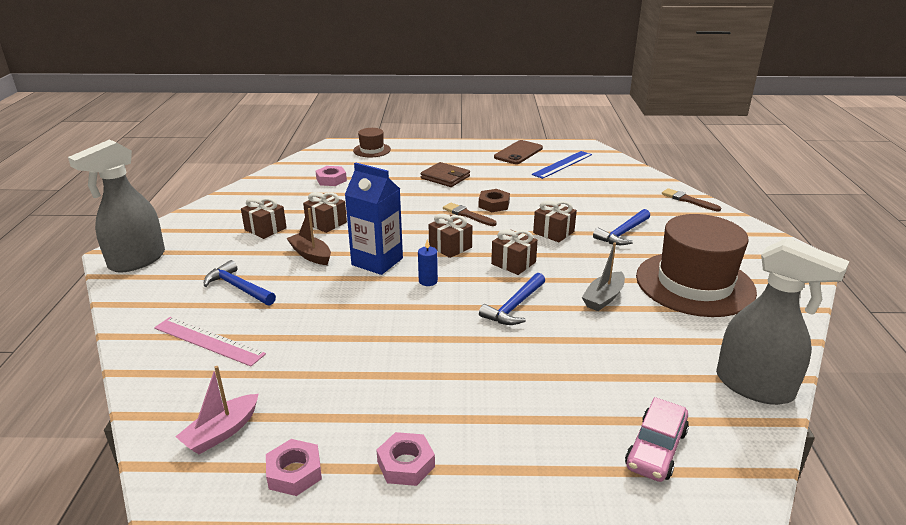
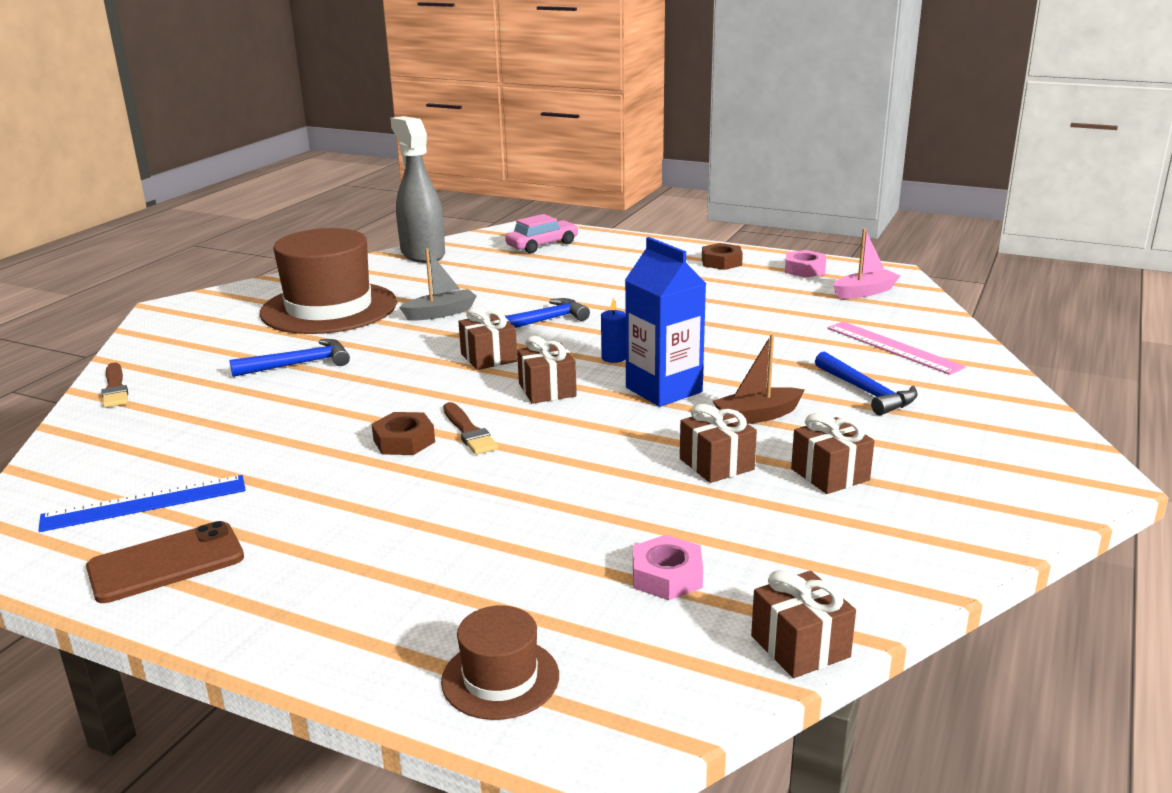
camera: 155 degrees left, 5 degrees down
(137, 261) = (1048, 458): grey spray bottle -> none
(311, 255) = (757, 416): brown boat -> brown boat turned 90 degrees clockwise
(406, 464) = (721, 262): pink nut -> brown nut
(445, 177) = (415, 523): brown wallet -> none
(553, 232) = (383, 382): brown gift -> brown gift (800, 646)

